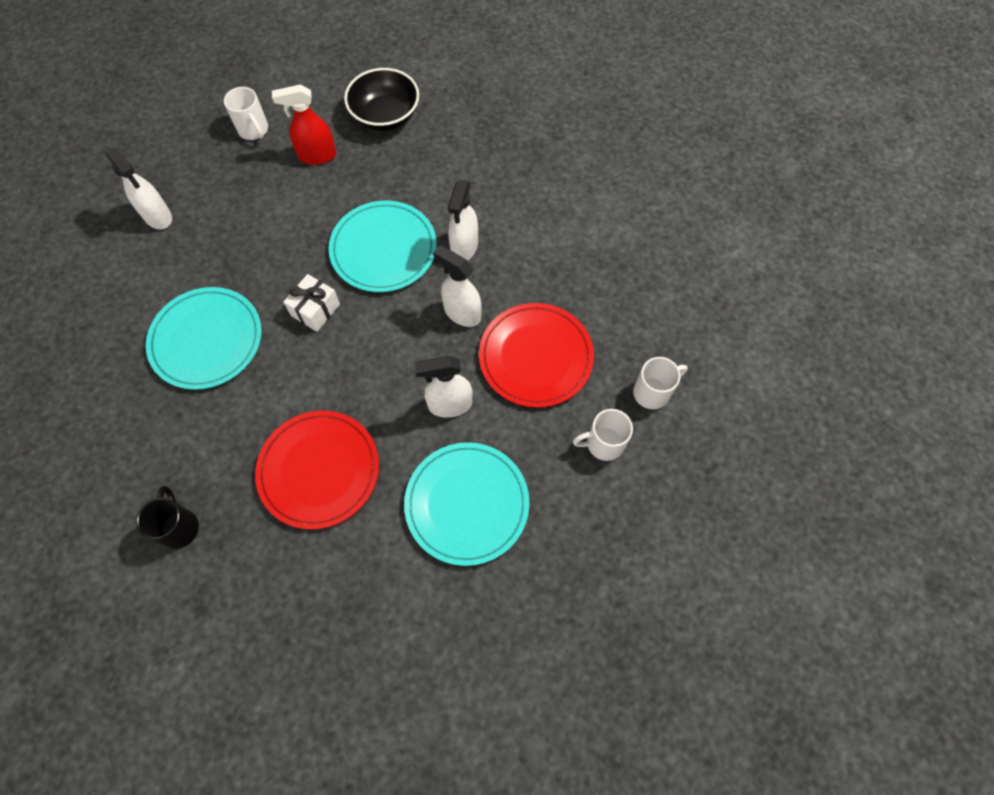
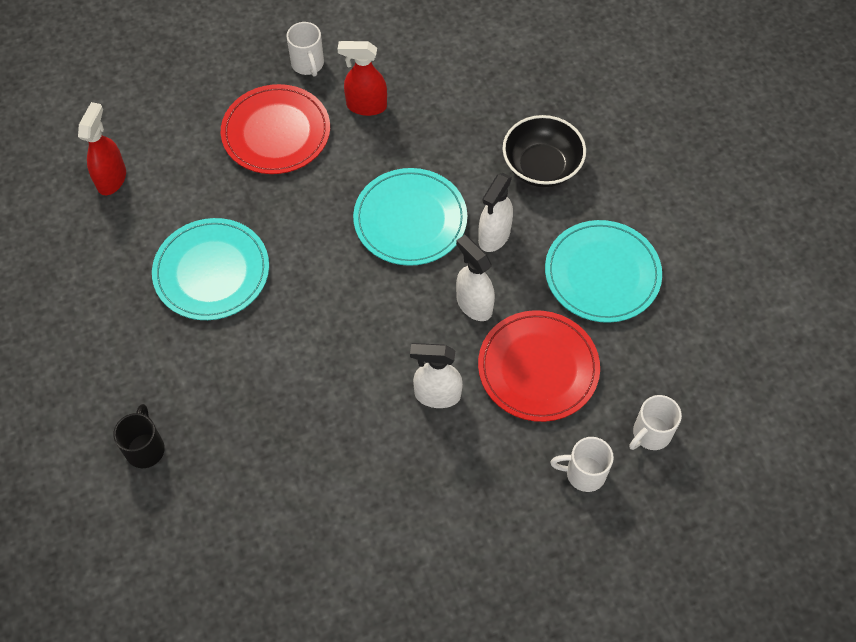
camera: 15 degrees right, 5 degrees down
(88, 274) = (112, 179): none -> red spray bottle
(158, 216) = (192, 134): white spray bottle -> none
(315, 310) = (326, 266): white gift -> none
(319, 470) = (291, 427): red plate -> red plate (276, 132)
(385, 116) = (447, 78): black bowl -> black bowl (541, 166)
(467, 504) = (429, 498): turquoise plate -> turquoise plate (602, 274)
(652, 392) = (650, 434): white mug -> white mug turned 150 degrees clockwise

